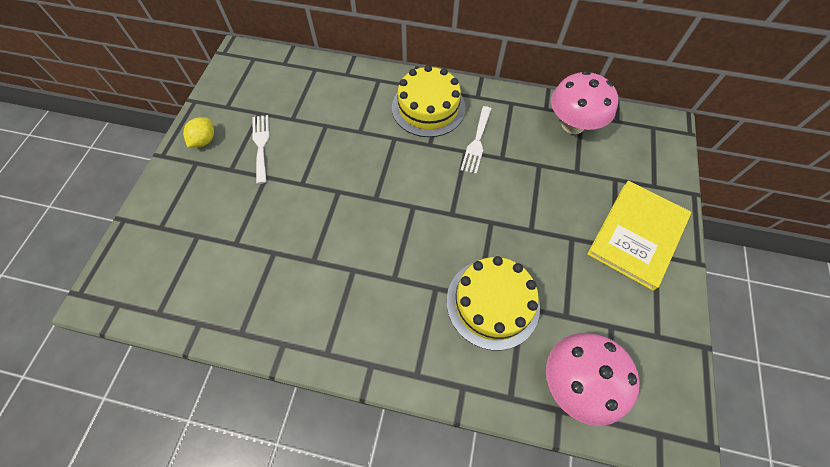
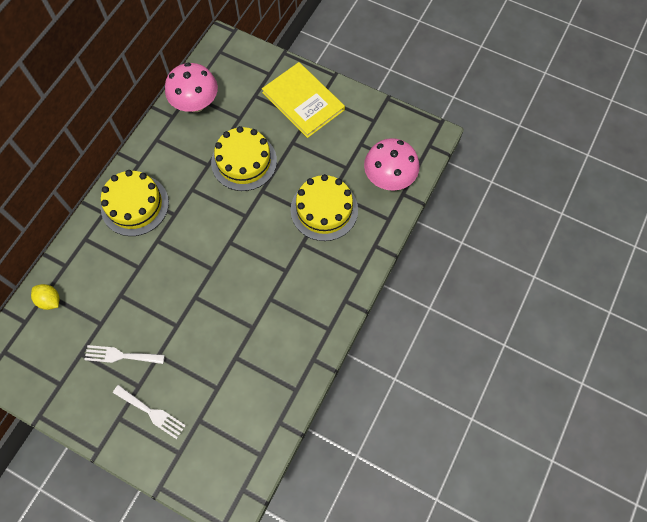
camera: 75 degrees left, 5 degrees up
(204, 140) = (94, 408): yellow lemon -> yellow lemon (50, 300)
(476, 142) = (186, 178): white fork -> white fork (152, 413)
(521, 192) = (244, 161): none -> yellow cake

